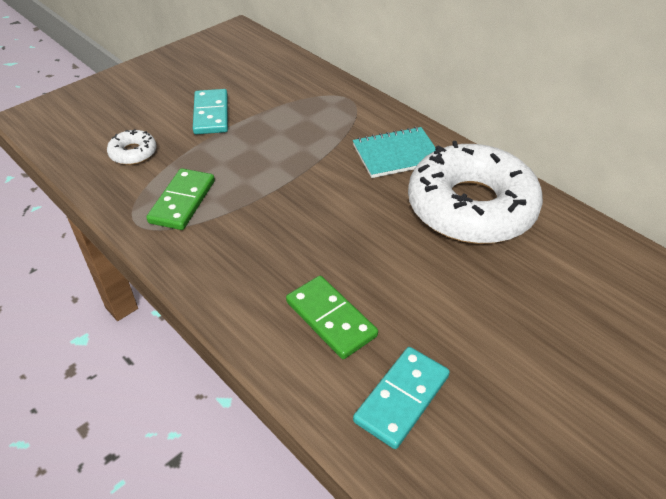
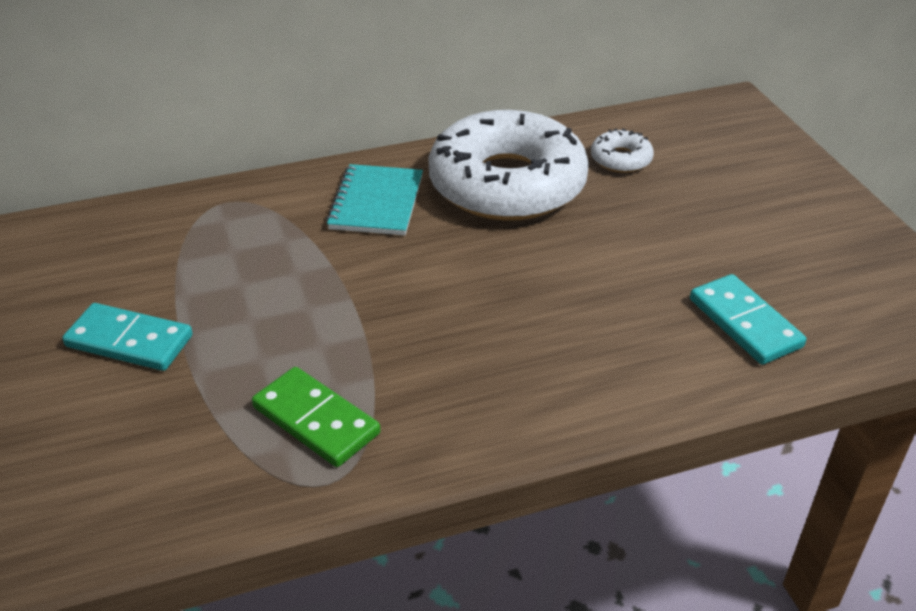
camera: 65 degrees left, 5 degrees down
(133, 153) = (147, 453): white donut -> white donut (621, 159)
(331, 319) = (616, 340): green domino -> none

